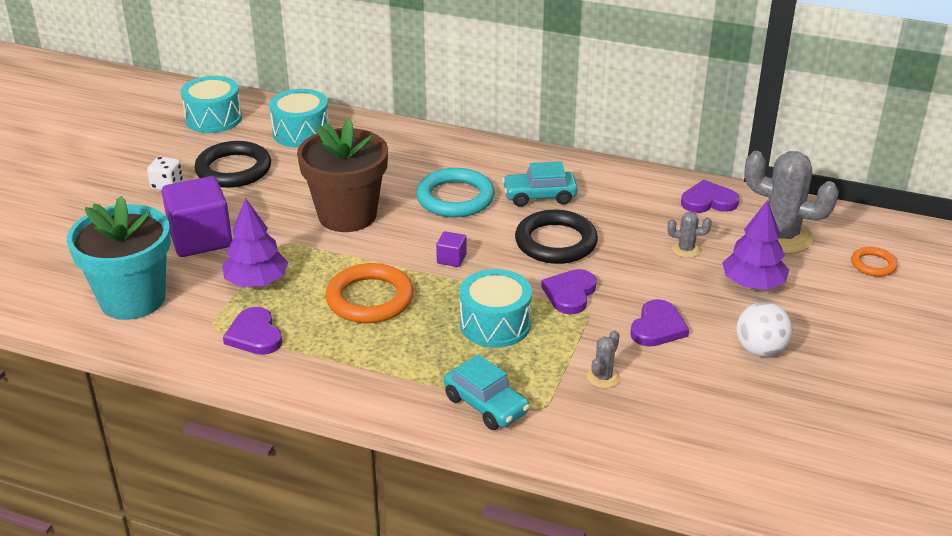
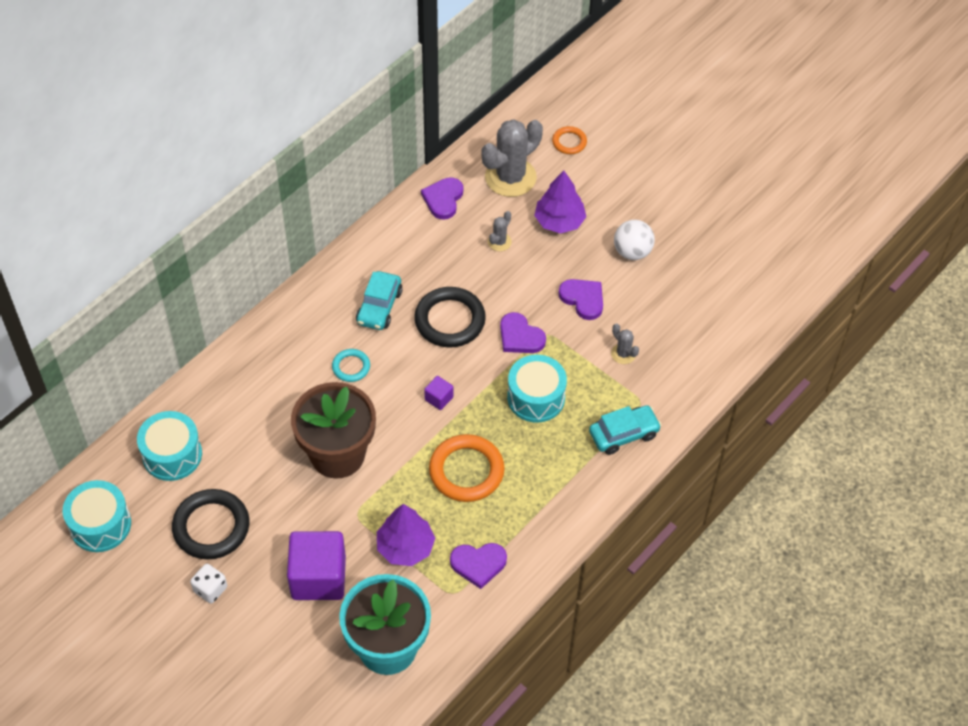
camera: 70 degrees left, 20 degrees up
(455, 198) = (351, 367): turquoise ring -> turquoise ring, size x0.53

